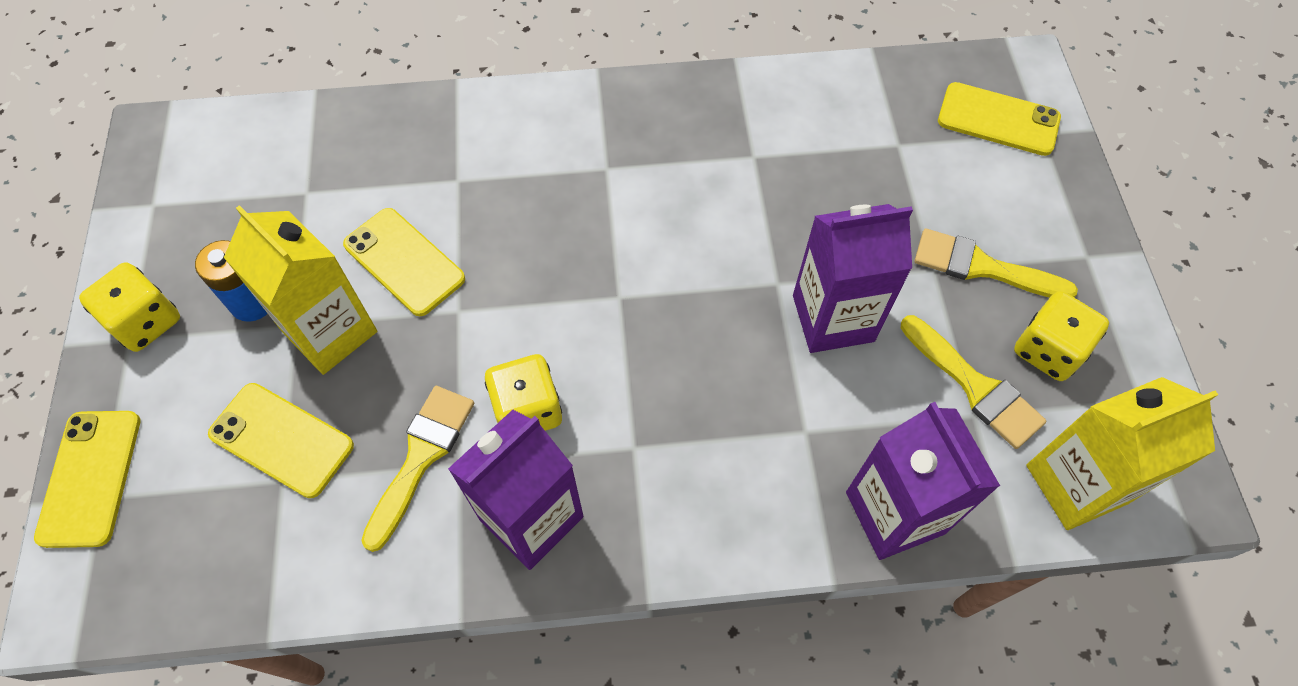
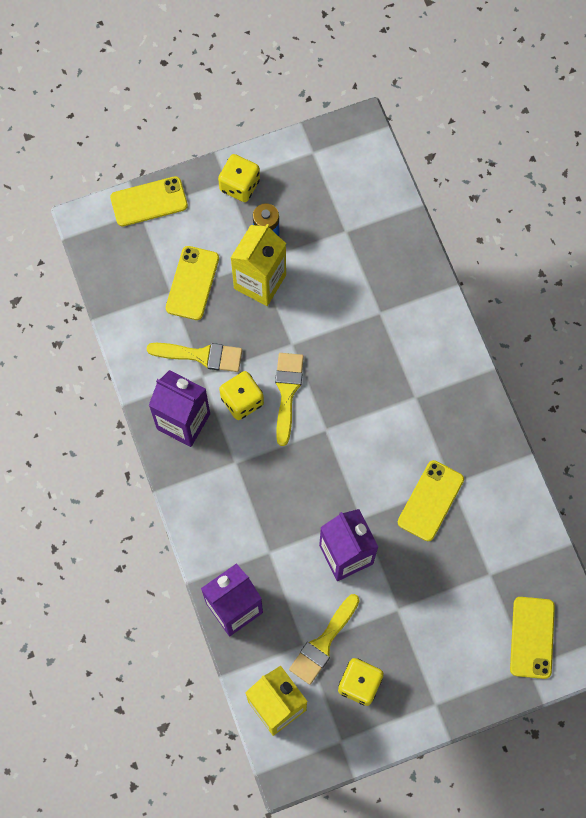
camera: 75 degrees right, 10 degrees up
(404, 262) = (315, 303): yellow phone -> yellow phone (430, 500)
(982, 267) = (408, 638): yellow brush -> yellow brush (287, 392)

